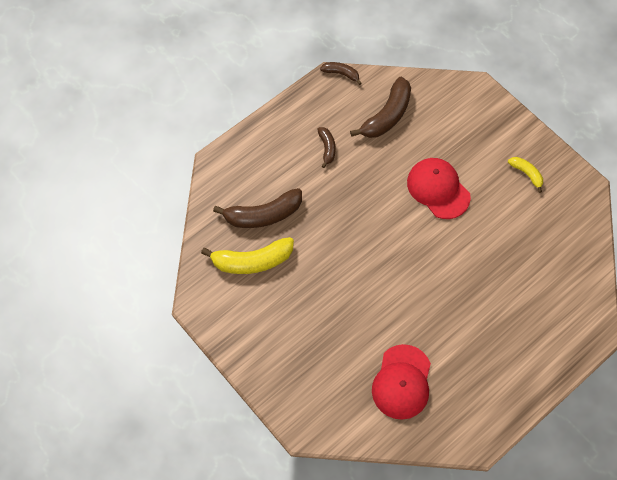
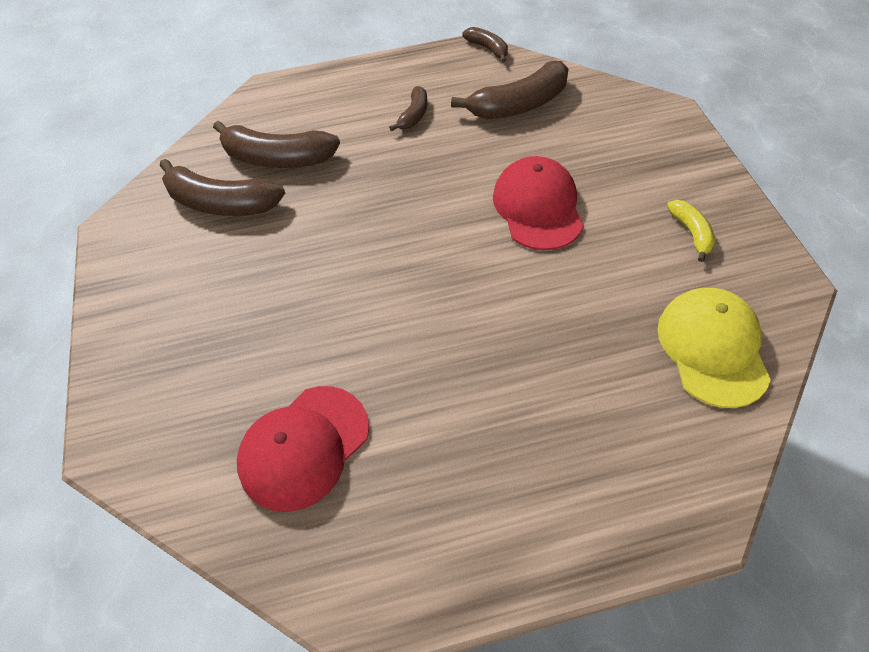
camera: 30 degrees right, 10 degrees down
(252, 261) = (221, 203): yellow banana -> brown banana
(565, 242) = (712, 348): none -> yellow cap

